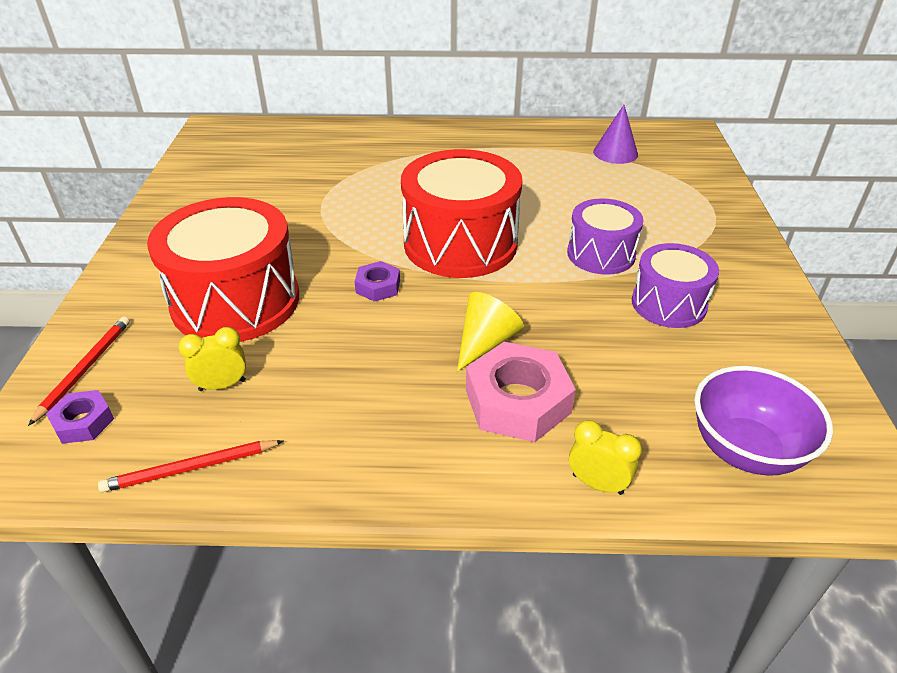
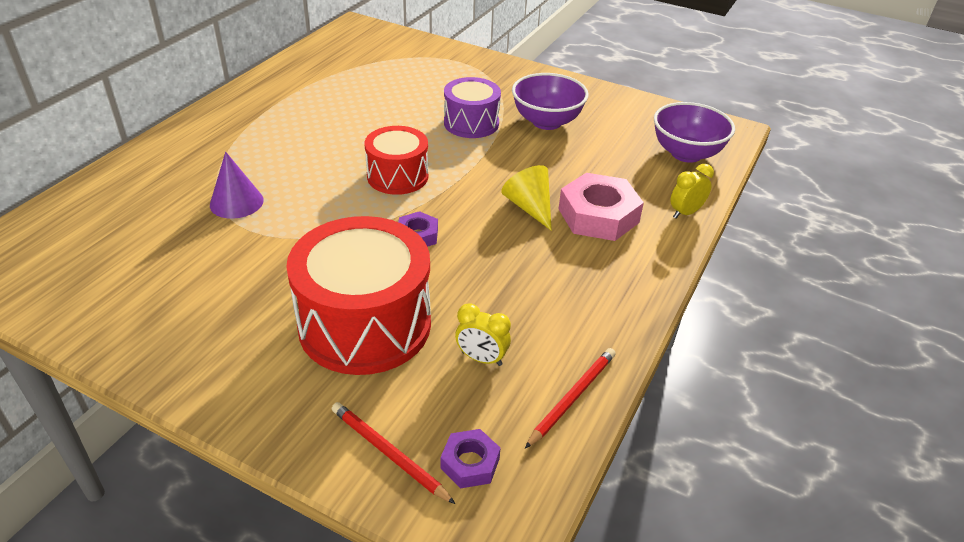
camera: 65 degrees left, 0 degrees up
(191, 468) = (572, 397): red pencil -> red pencil turned 150 degrees counterclockwise
(222, 385) = (481, 358): yellow clock -> yellow clock turned 75 degrees counterclockwise
(460, 244) = (397, 176): red drum -> red drum, size x0.58
(615, 153) = (347, 64): purple cone -> purple cone (236, 202)
(668, 304) = (546, 122): purple drum -> purple bowl

